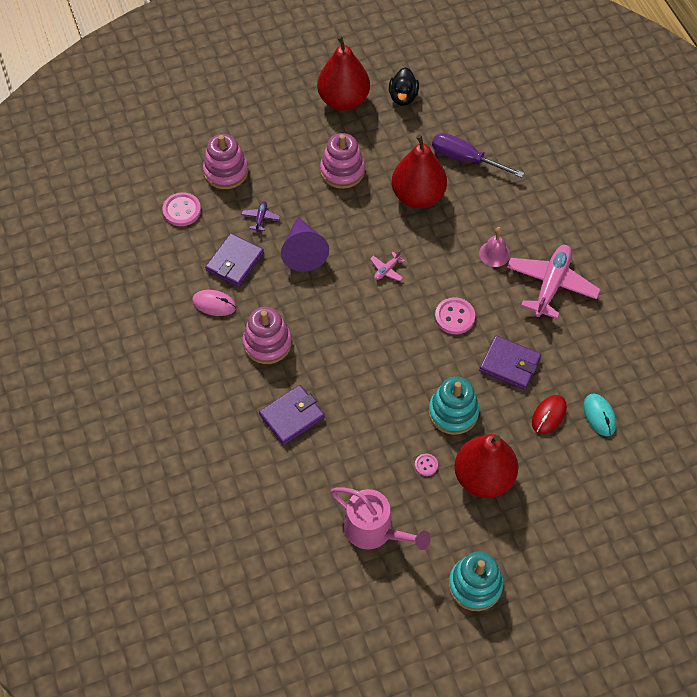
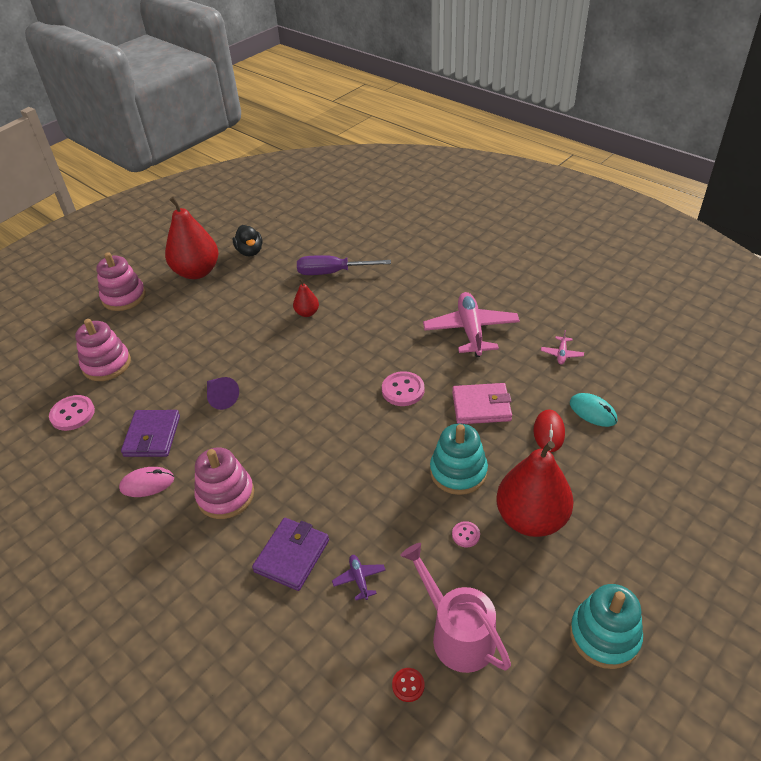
camera: 25 degrees left, 15 degrees down
(261, 218) = (162, 388): purple plane -> purple plane (359, 579)
(303, 251) = (221, 397): purple cone -> purple cone, size x0.64
(321, 546) = (408, 685): none -> red button
(342, 171) = (224, 321): pink stacking toy -> pink stacking toy (124, 297)
(374, 530) = (457, 633): pink watering can -> pink watering can turned 135 degrees counterclockwise
(387, 270) = (313, 379): pink plane -> pink plane (561, 354)
(418, 196) = (307, 313): red pear -> red pear, size x0.46
(494, 254) = (404, 328): pink bell -> none
(509, 364) = (481, 406): purple wallet -> pink wallet

